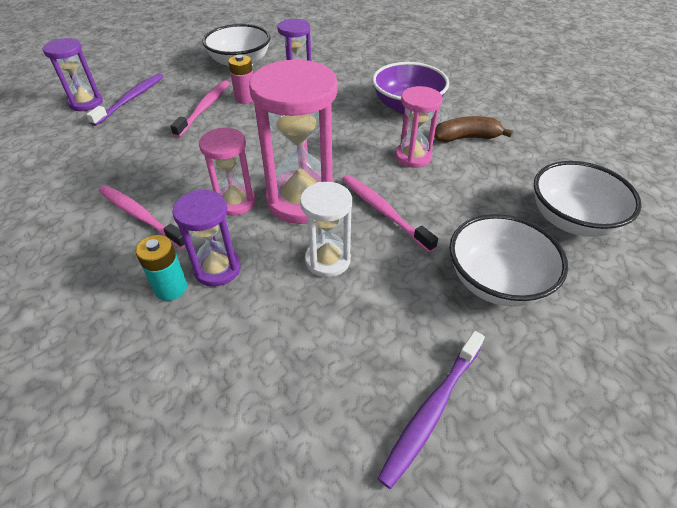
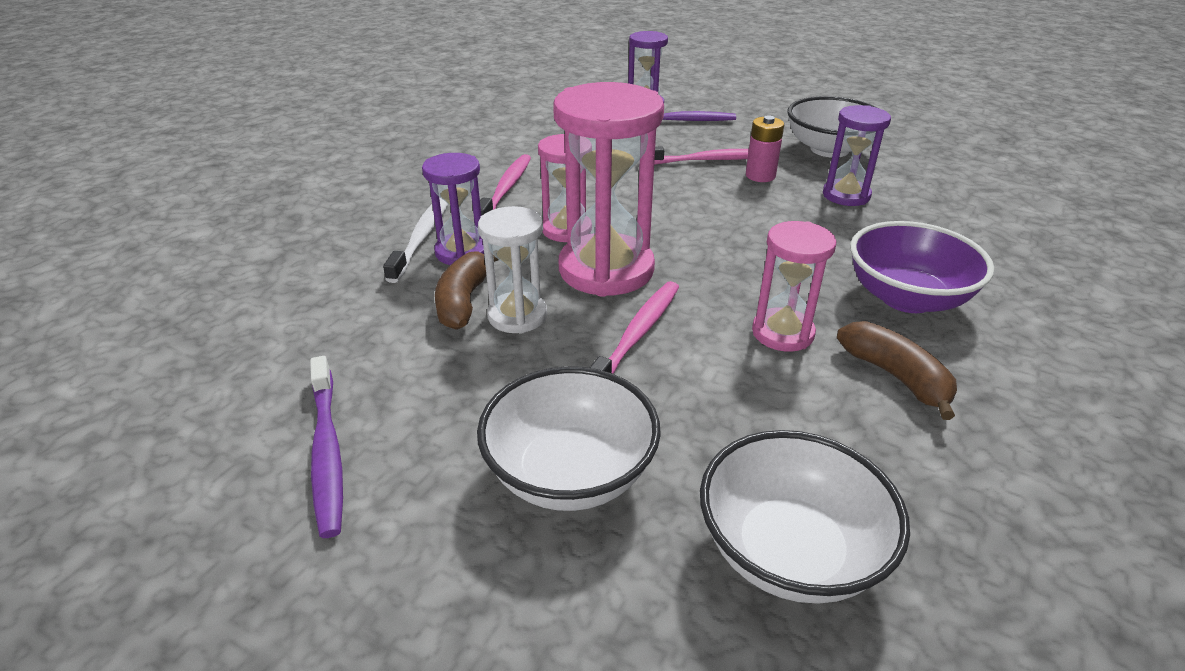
camera: 65 degrees right, 10 degrees down
(171, 288) = (422, 237): turquoise battery -> white toothbrush
(288, 285) = (464, 301): none -> brown banana
(431, 410) = (327, 451): purple toothbrush -> purple toothbrush turned 120 degrees counterclockwise

